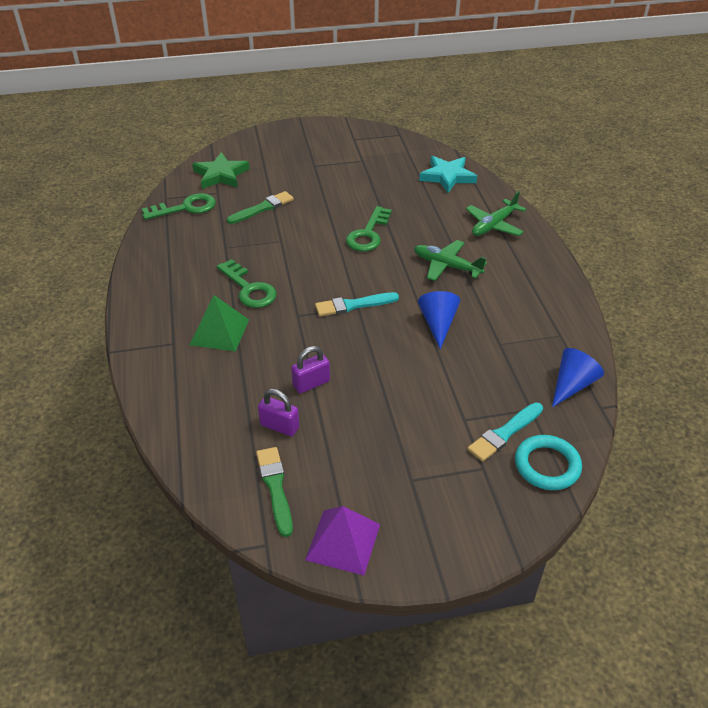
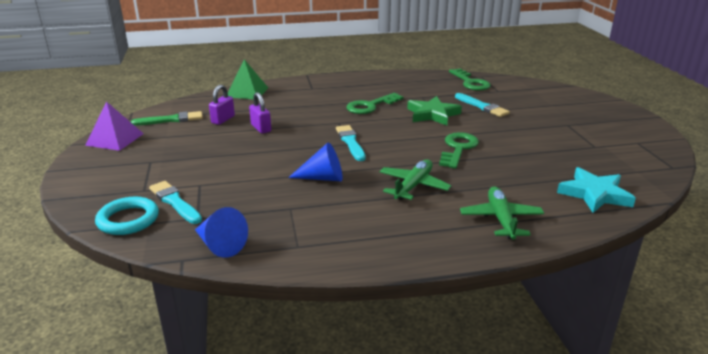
camera: 90 degrees right, 15 degrees down
(219, 332) = (321, 99): green pyramid -> green pyramid (247, 92)
(221, 175) = (525, 91): green star -> green star (432, 114)
(262, 208) = (482, 106): green brush -> turquoise brush
(368, 234) = (458, 149): green key -> green key turned 90 degrees clockwise
(494, 225) = (501, 219): green plane -> green plane turned 45 degrees clockwise

